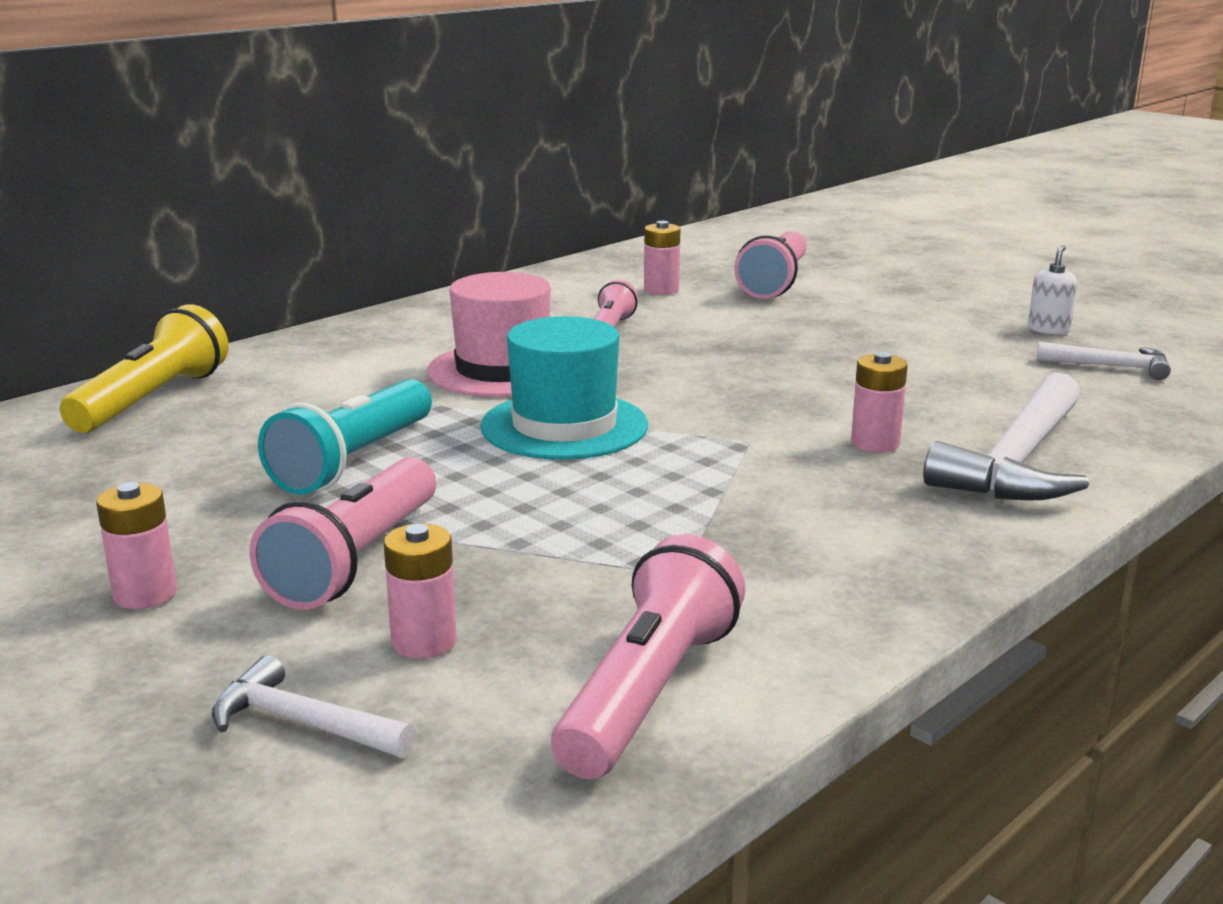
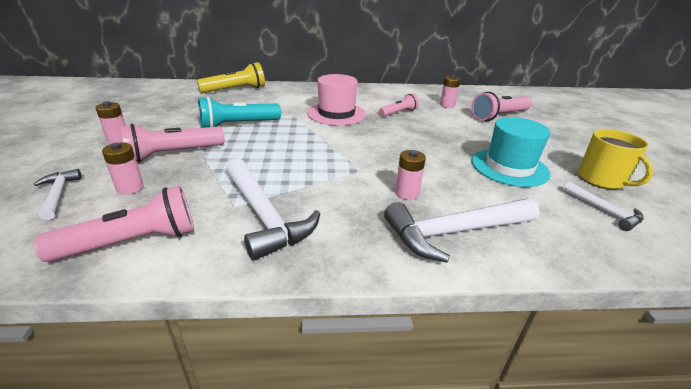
camera: 40 degrees right, 10 degrees up
(564, 426) = (314, 138): turquoise hat -> turquoise hat (509, 167)
(754, 561) = (264, 215): none -> white hammer
(1048, 329) = (601, 180): white soap dispenser -> yellow mug

